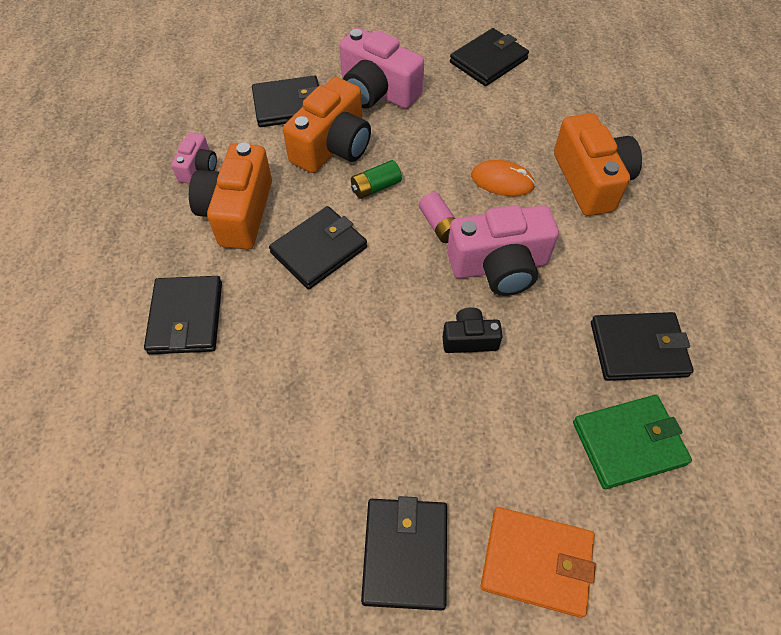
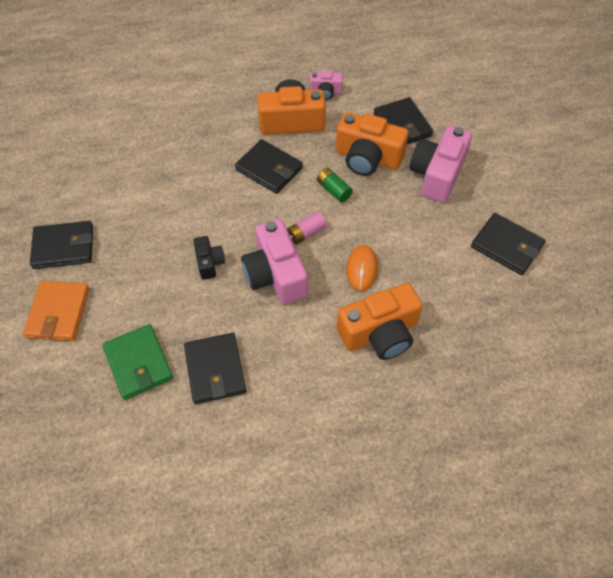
camera: 80 degrees right, 0 degrees up
(186, 317) = (206, 117): black wallet -> none

